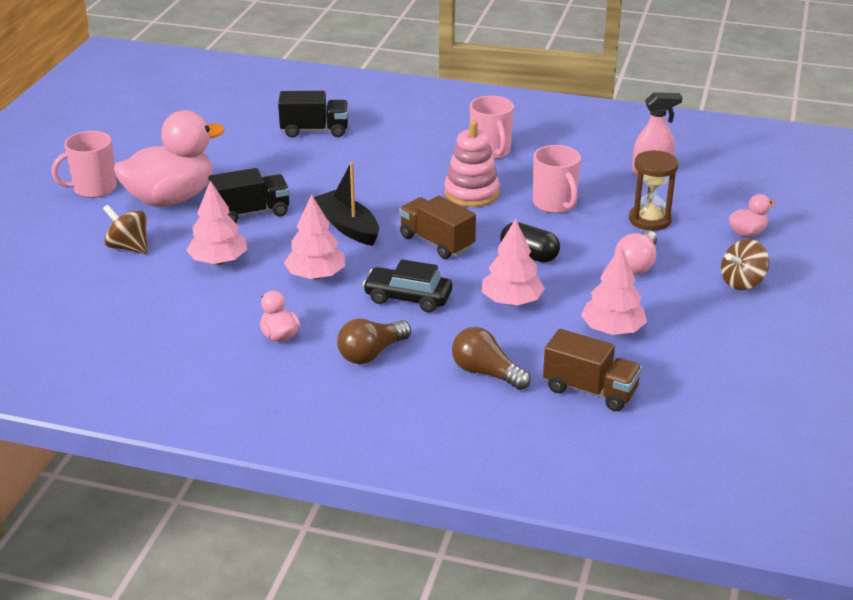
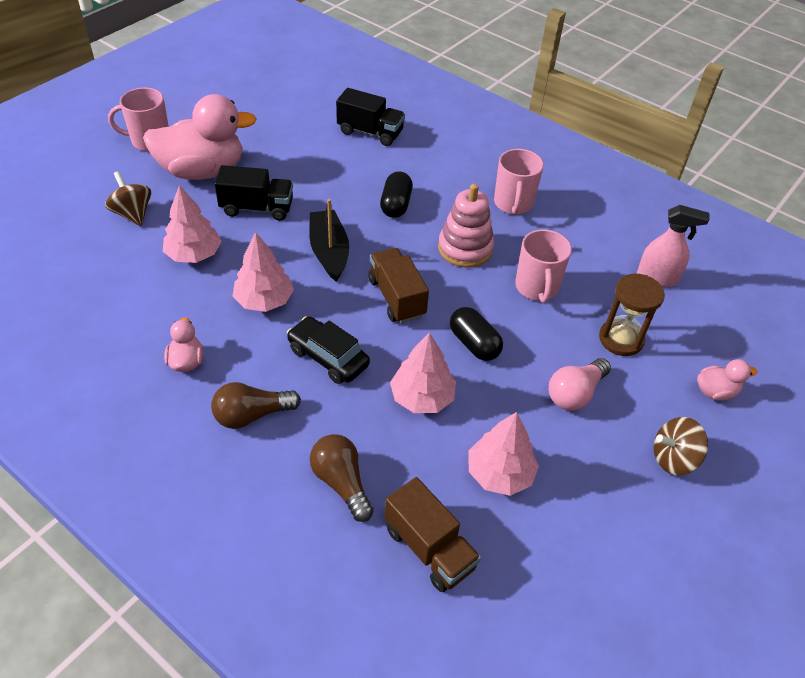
camera: 20 degrees right, 15 degrees up
(383, 178) = (396, 205): none -> black capsule

